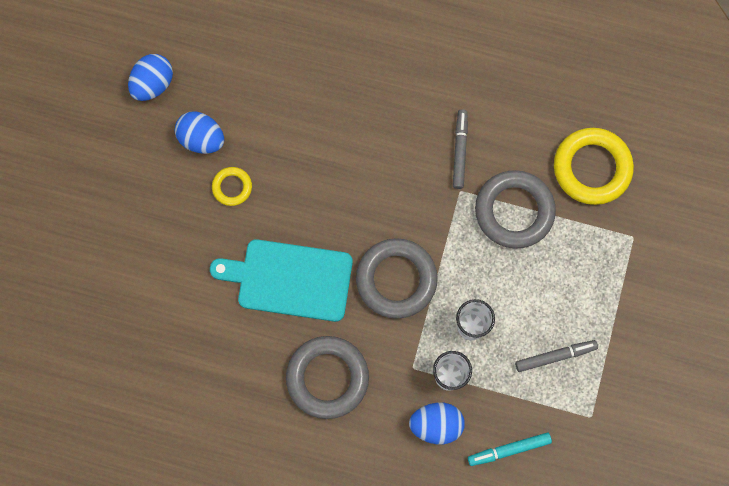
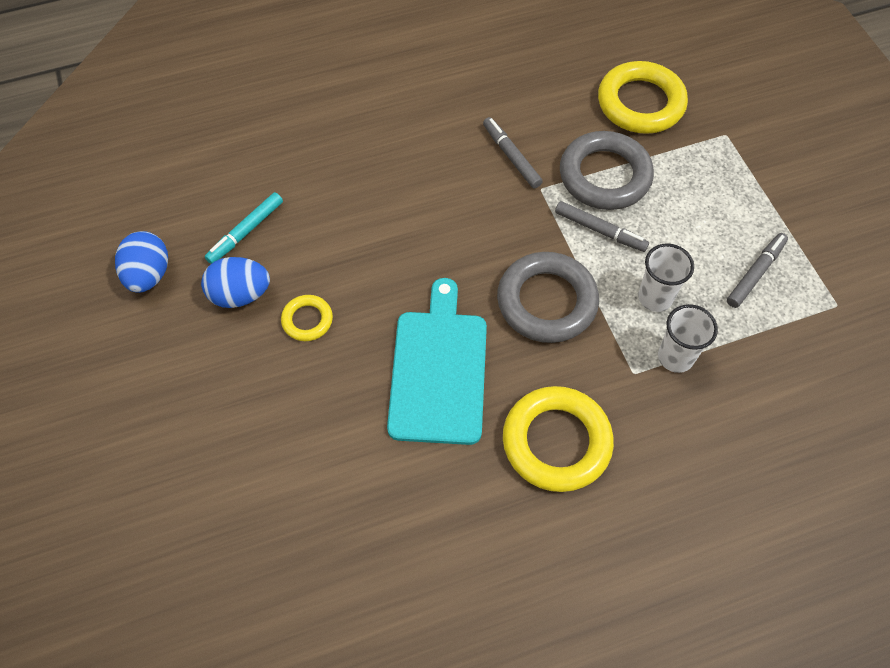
camera: 35 degrees left, 15 degrees down
(290, 280) = (438, 370): turquoise cutting board -> turquoise cutting board turned 120 degrees clockwise
(327, 378) = (556, 442): grey ring -> yellow ring
(436, 425) = (705, 412): blue egg -> none
(475, 252) = (600, 230): none -> grey marker
(509, 450) = (794, 387): turquoise marker -> turquoise marker (246, 232)

